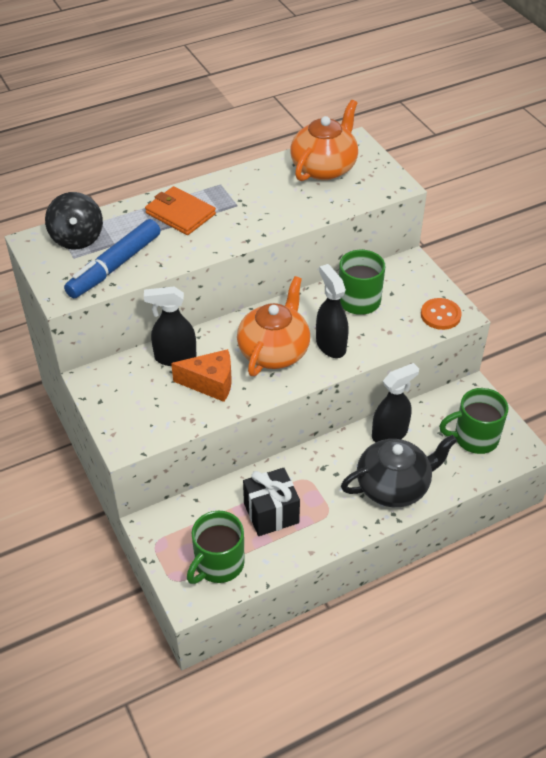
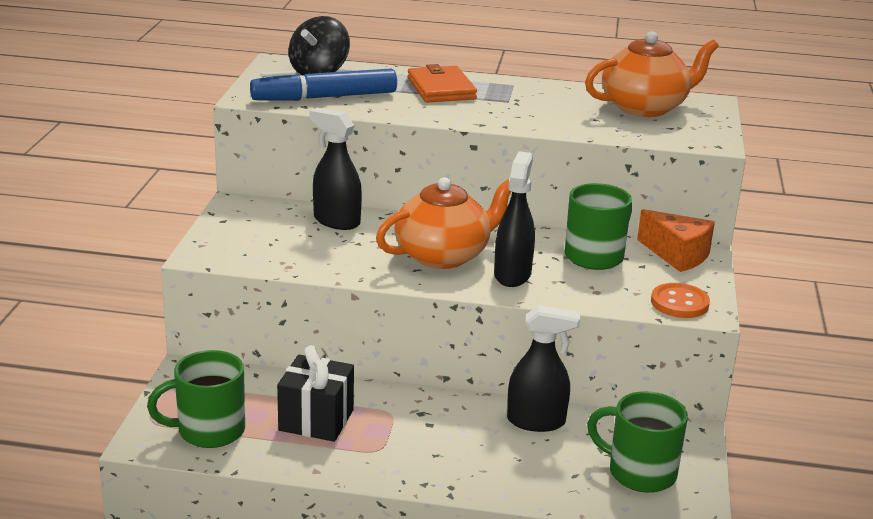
camera: 35 degrees right, 20 degrees down
(210, 383) = (344, 251): orange cheese -> orange cheese (677, 255)
(394, 486) = (482, 465): black teapot -> none

